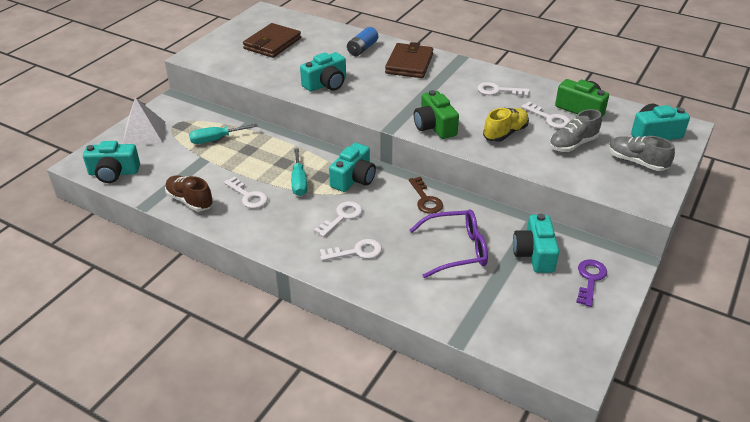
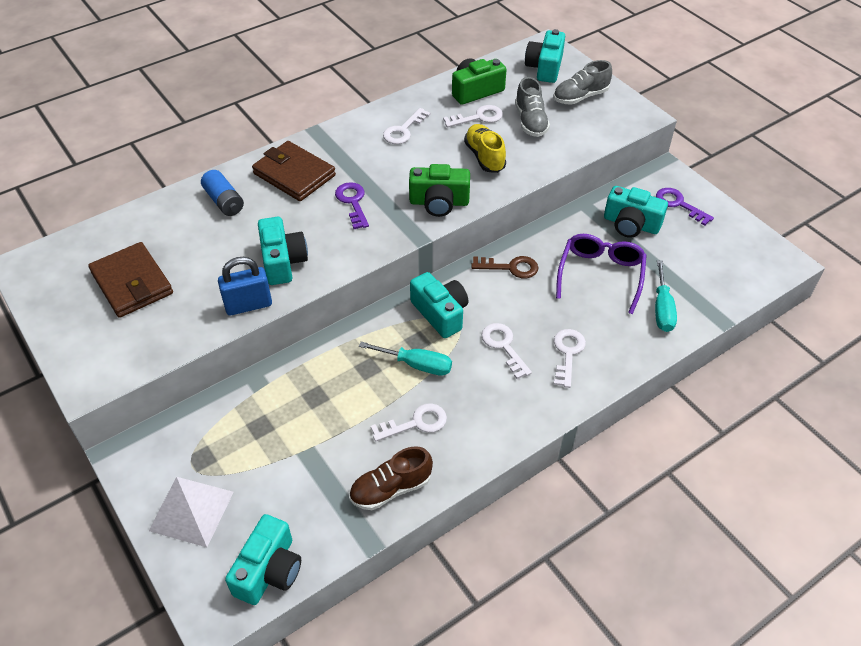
camera: 65 degrees left, 10 degrees up
(216, 139) = (268, 426): turquoise screwdriver -> turquoise screwdriver (662, 309)
(280, 84) = (248, 305): none -> blue padlock
(402, 92) = (353, 202): none -> purple key

